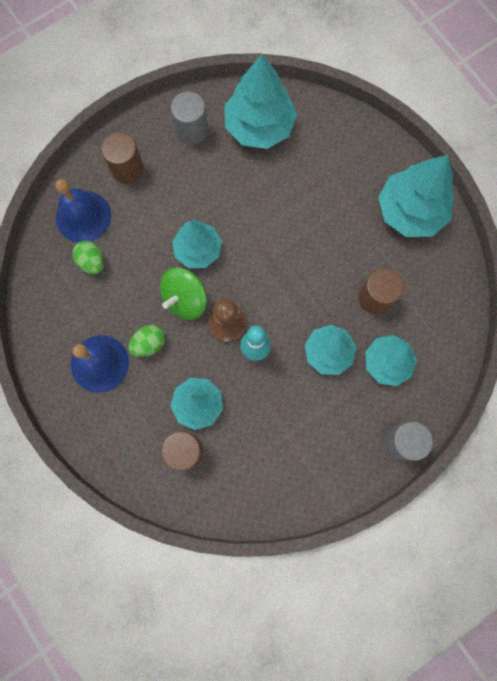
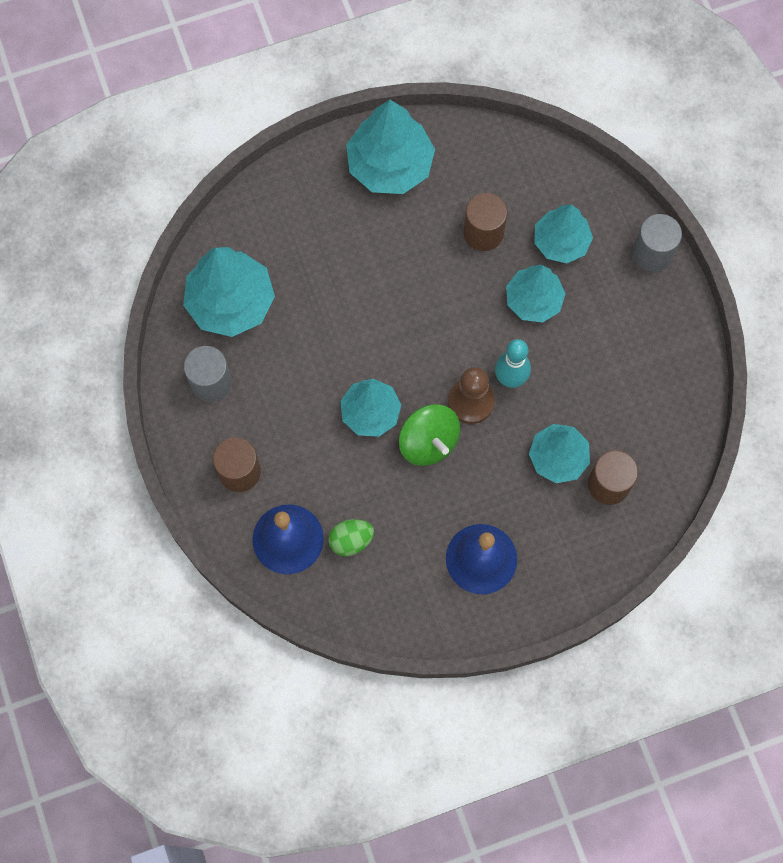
camera: 75 degrees left, 5 degrees down
(149, 344) = (472, 496): green egg -> none

